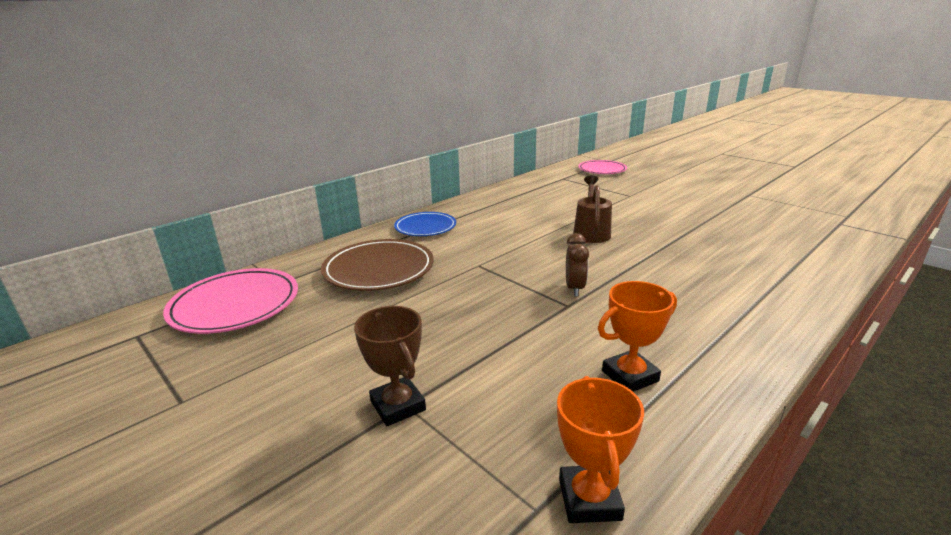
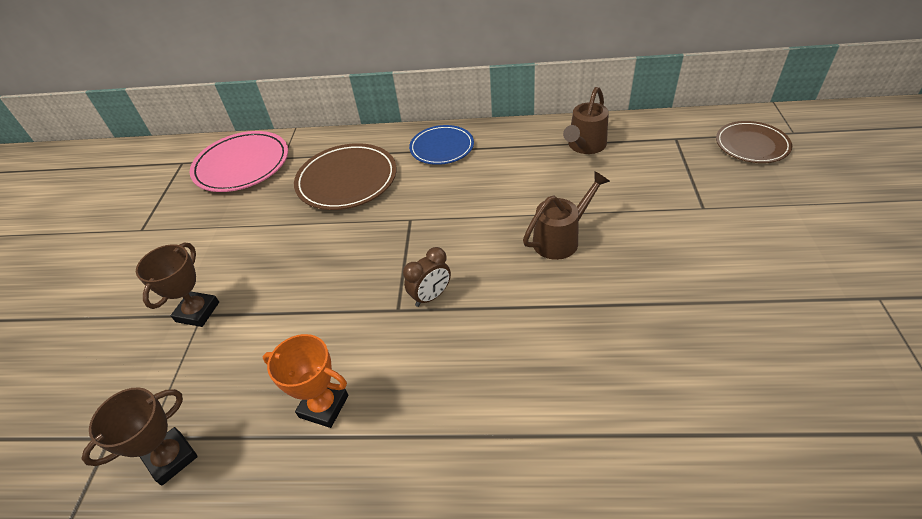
camera: 50 degrees right, 20 degrees up
(521, 196) = (584, 146): none -> brown watering can
(589, 499) = (171, 458): orange trophy -> brown trophy
(602, 170) = (751, 145): pink plate -> brown plate

